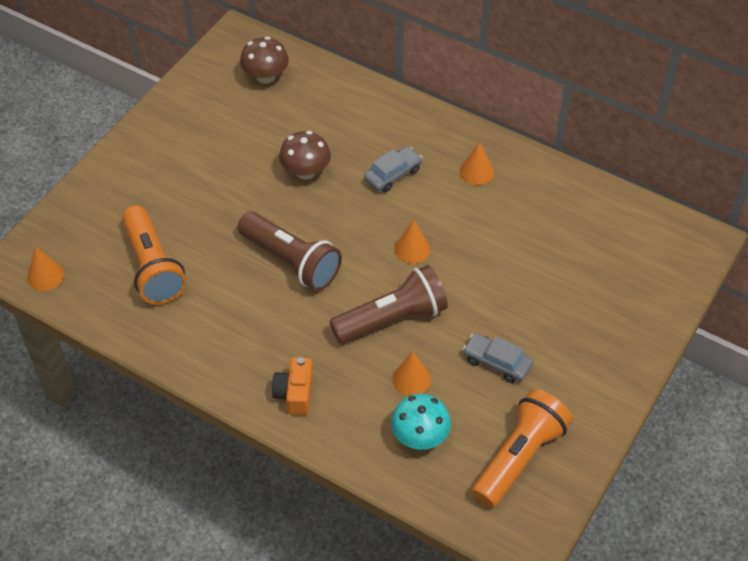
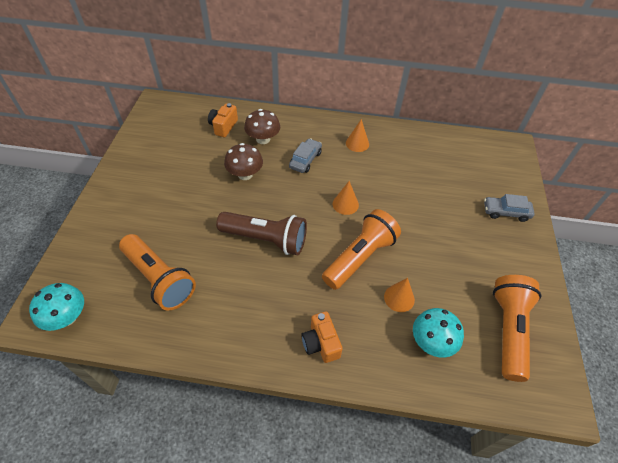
camera: 25 degrees left, 0 degrees up
(45, 276) = (67, 317): orange cone -> turquoise mushroom
(265, 76) = (187, 122): brown mushroom -> brown mushroom (263, 139)
(309, 96) = (223, 126): none -> orange camera
(392, 319) = (360, 257): brown flashlight -> orange flashlight
(497, 362) = (448, 264): grey car -> grey car (505, 212)

